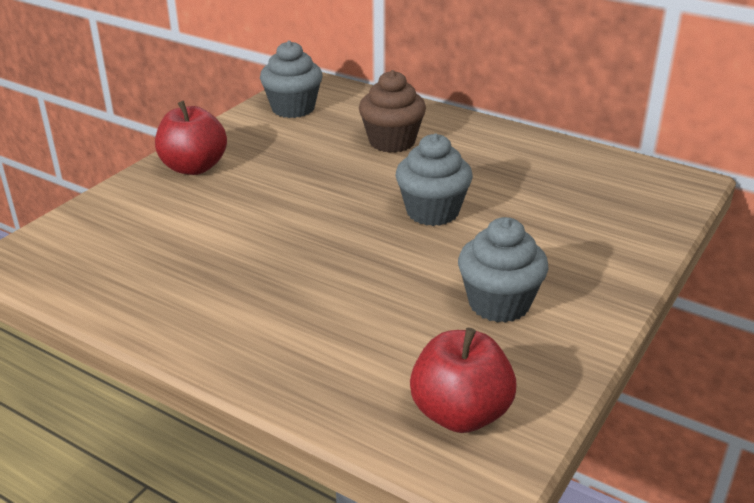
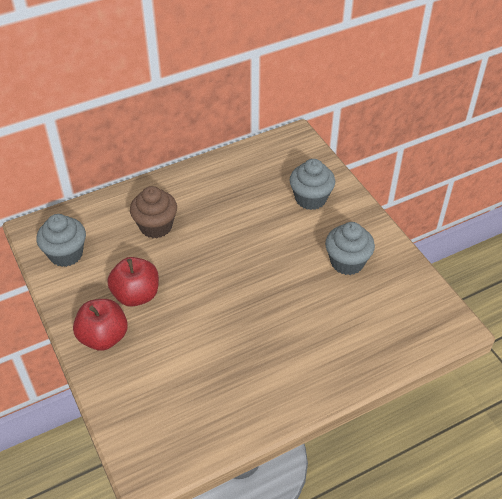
camera: 60 degrees left, 15 degrees up
(432, 212) = (248, 246): grey cupcake -> grey cupcake (310, 199)
(460, 413) = (415, 316): red apple -> red apple (136, 295)

